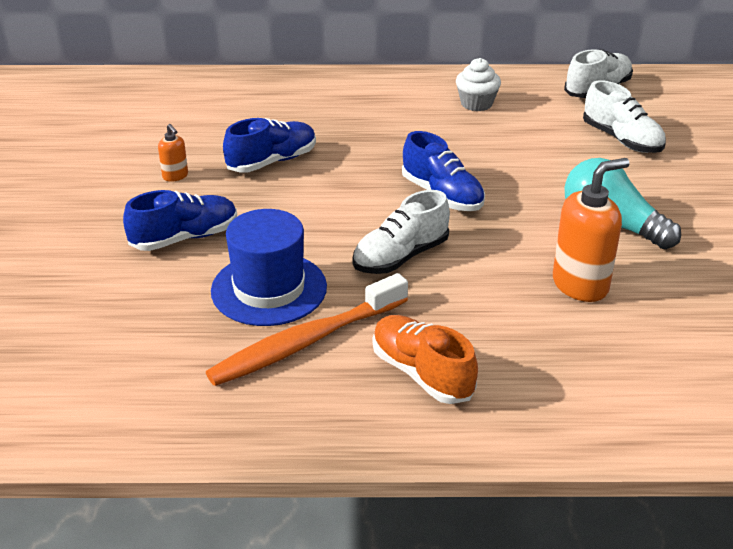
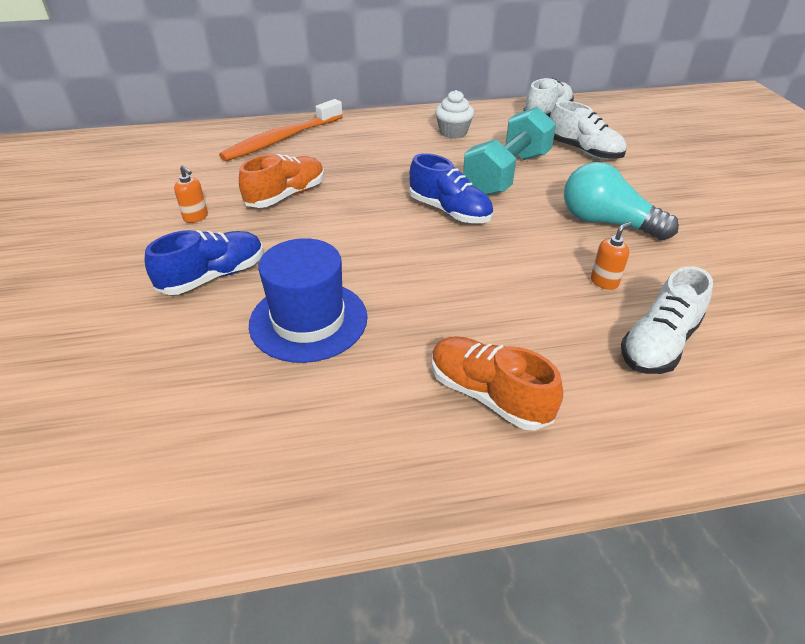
camera: 10 degrees left, 5 degrees up
(272, 161) = (286, 196): blue shoe -> orange shoe
(305, 342) = (359, 375): orange toothbrush -> orange toothbrush (281, 139)
(400, 257) = (429, 273): white shoe -> white shoe (658, 344)
(521, 159) = (507, 174): none -> turquoise dumbbell
(580, 285) = (604, 282): orange soap dispenser -> orange soap dispenser, size x0.49

